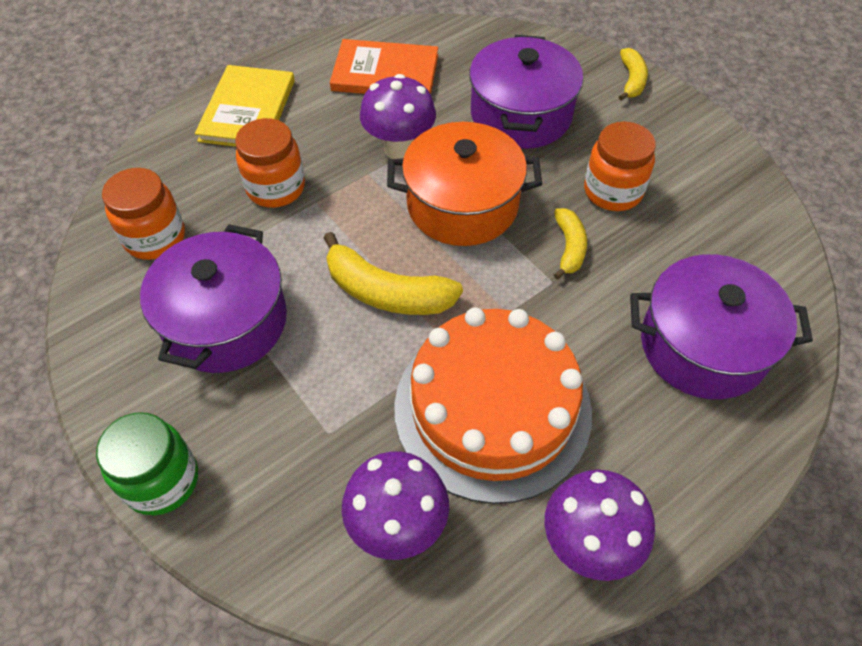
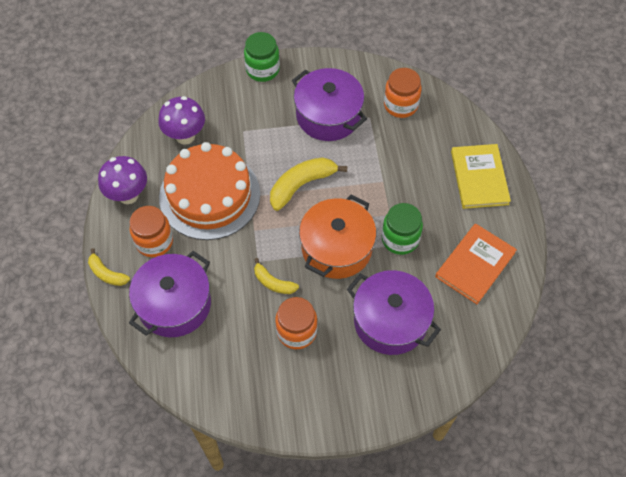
camera: 120 degrees right, 5 degrees up
(248, 110) = (479, 177): yellow book -> yellow book turned 45 degrees clockwise
(276, 188) = (405, 167): orange jar -> orange jar (154, 241)
(399, 149) = (400, 239): purple mushroom -> green jar
(631, 80) = (383, 412): yellow banana -> yellow banana (107, 273)

